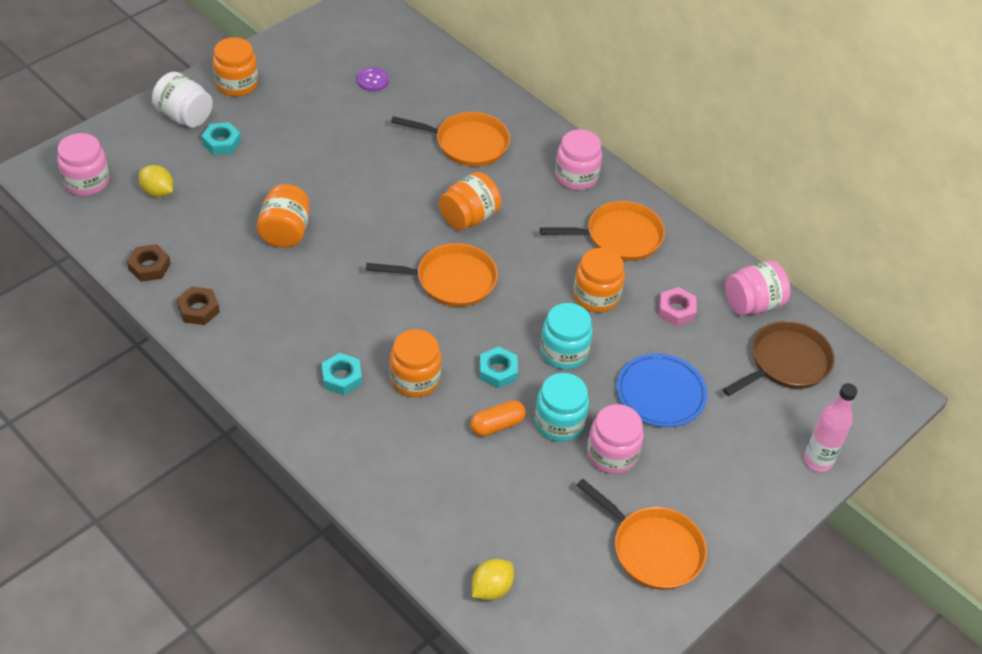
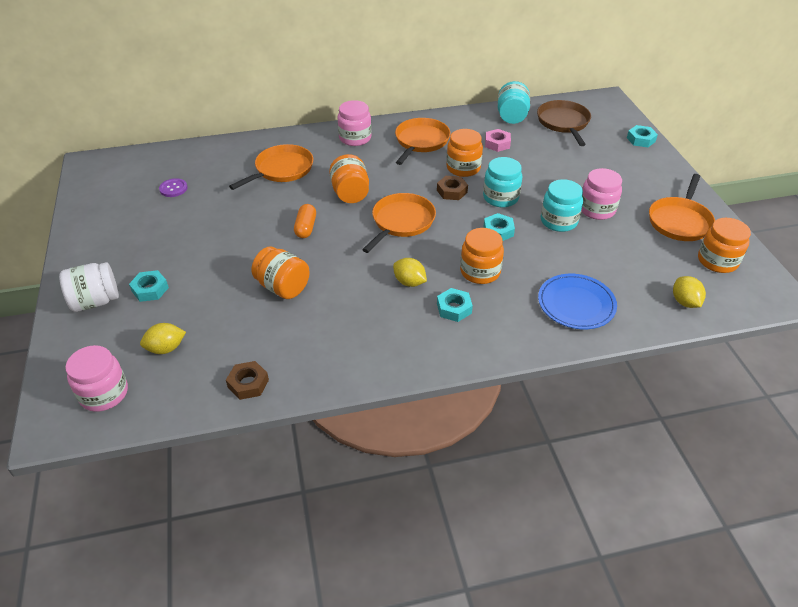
camera: 55 degrees left, 5 degrees down
(198, 309) = (323, 367): brown nut -> brown nut (452, 191)
(237, 84) = (94, 258): orange jar -> orange jar (717, 261)
(357, 326) = (409, 282): none -> yellow lemon
(497, 425) = (545, 248): orange capsule -> orange capsule (306, 228)
(653, 549) = (680, 221): orange pan -> orange pan turned 135 degrees clockwise
(660, 393) = (559, 173): blue plate -> blue plate (576, 304)
(752, 304) = (512, 117): pink jar -> turquoise jar
(818, 460) = (641, 139): pink bottle -> turquoise nut

